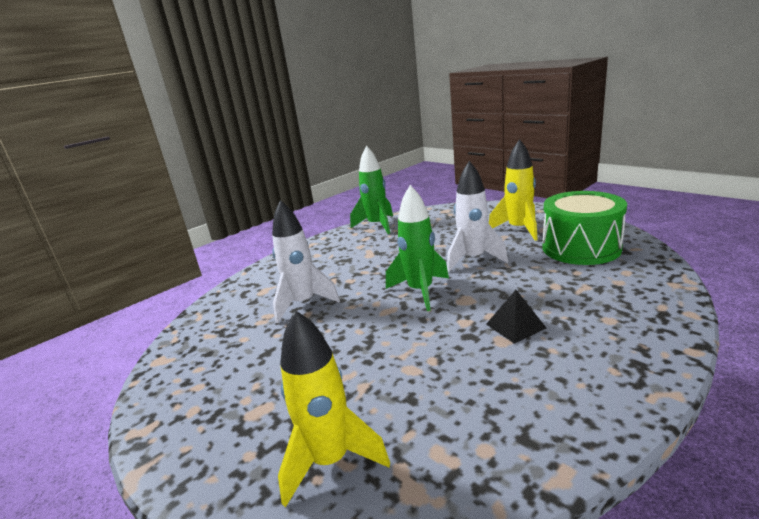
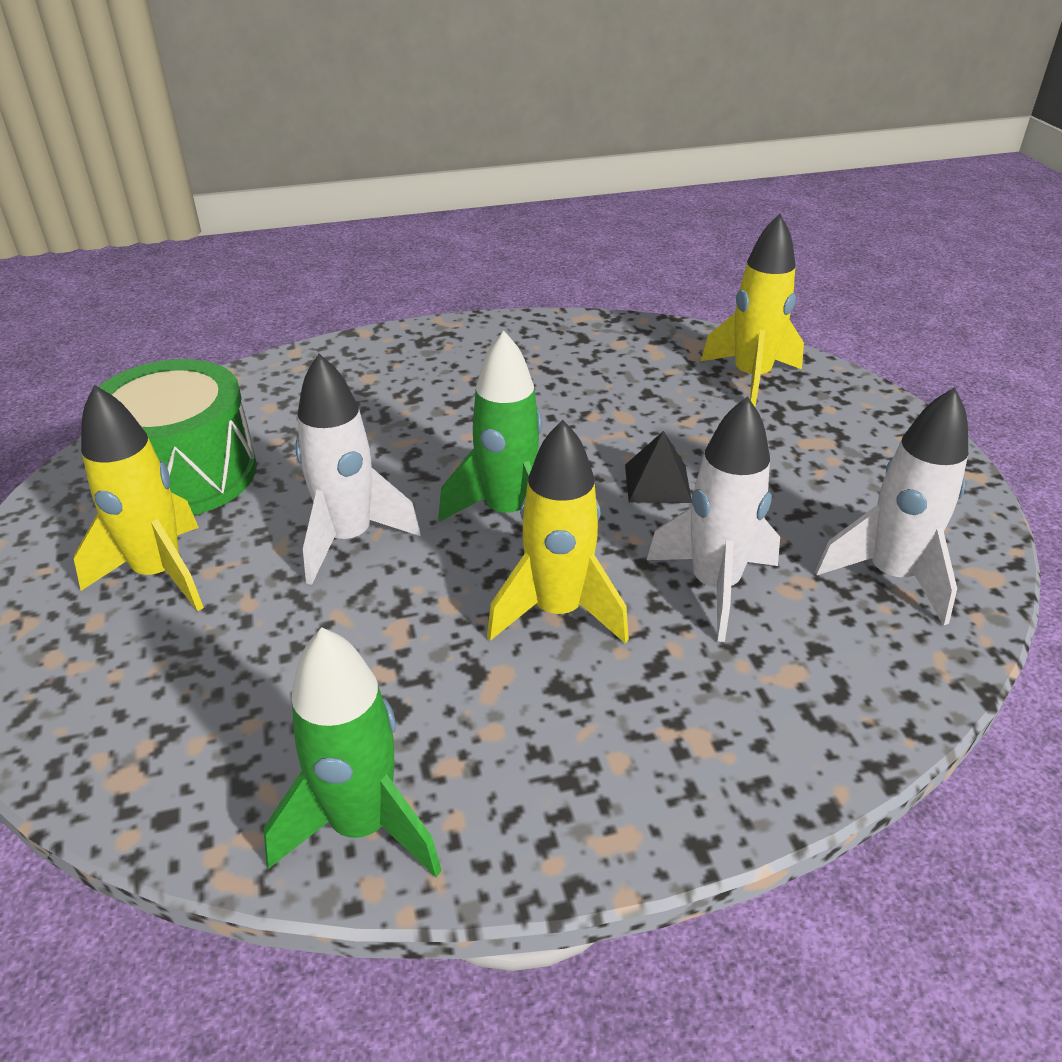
camera: 155 degrees left, 15 degrees up
(215, 339) = (891, 576): none -> white rocket
(364, 273) = (557, 611): none -> yellow rocket
(515, 326) = (462, 410): black pyramid -> black pyramid (657, 483)

